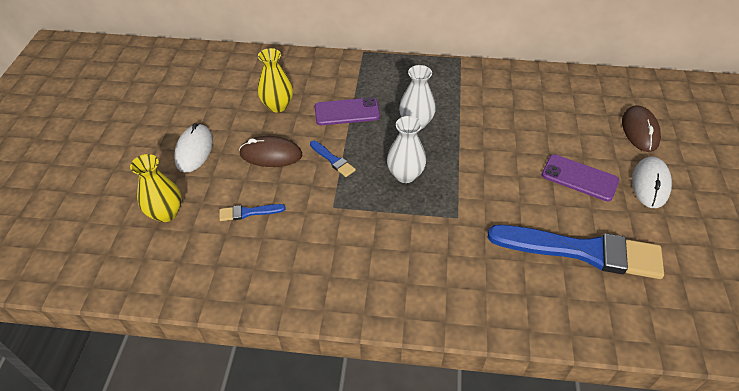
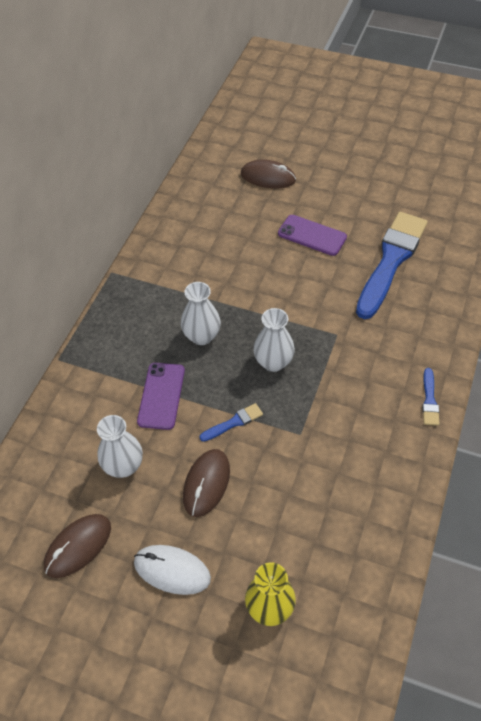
camera: 75 degrees left, 5 degrees up
(209, 98) = (78, 546): none -> brown mouse
(248, 212) = (289, 516): blue brush -> blue brush (429, 400)
(277, 106) = (123, 466): yellow vase -> white vase
(579, 178) = (312, 235): purple phone -> purple phone turned 75 degrees clockwise
(650, 184) = (330, 194): white mouse -> none

